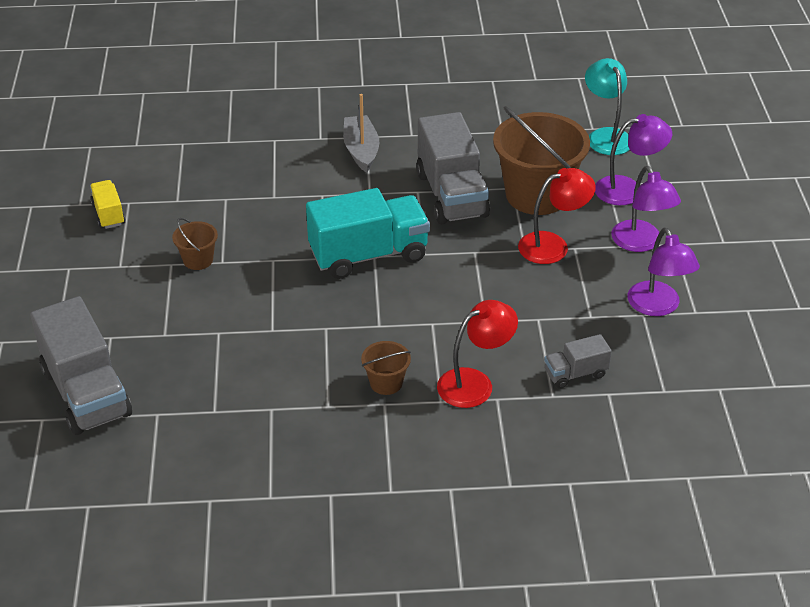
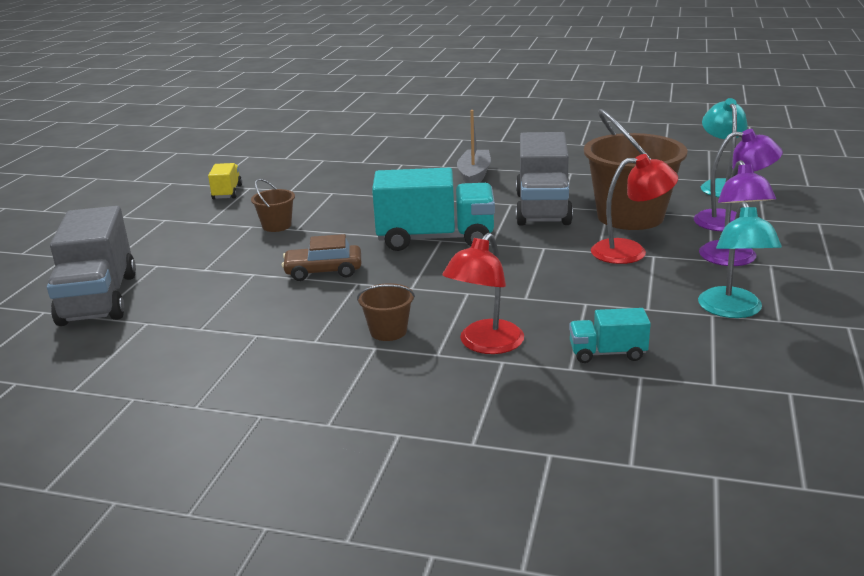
camera: 20 degrees right, 15 degrees down
(285, 318) = (323, 271): none -> brown car
(475, 383) = (485, 345): red lamp -> red lamp turned 135 degrees clockwise
(575, 374) = (607, 353): grey truck -> turquoise truck
(658, 307) = (733, 310): purple lamp -> turquoise lamp

